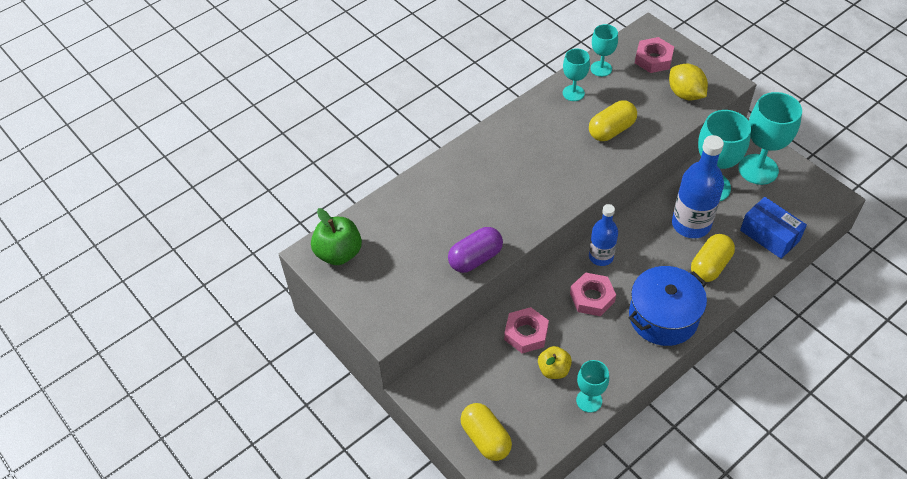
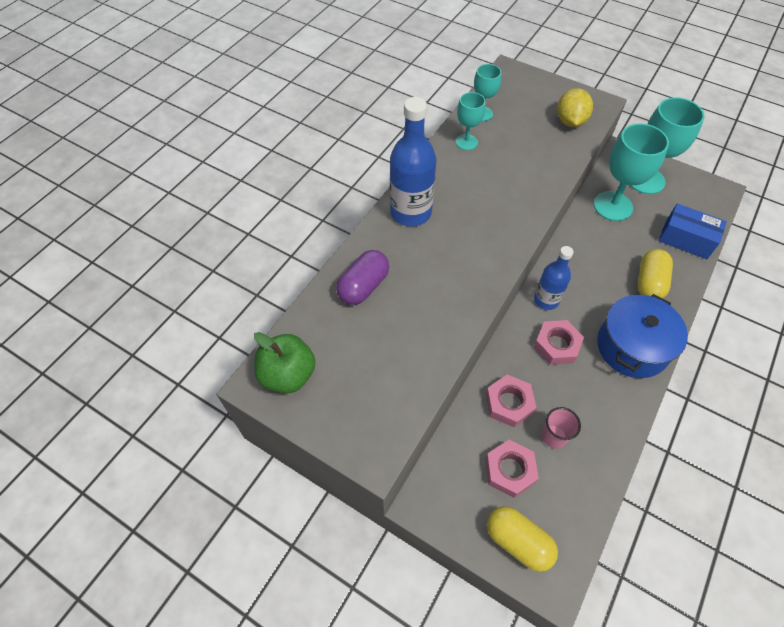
camera: 20 degrees left, 5 degrees up
(475, 258) = (442, 340): purple capsule -> purple capsule (363, 286)
(553, 370) = (554, 436): yellow apple -> pink cup
(589, 400) = (603, 461): turquoise goblet -> none
(611, 130) = (519, 170): yellow capsule -> none
(653, 59) = (525, 95): pink nut -> pink nut (510, 470)
(685, 94) = (570, 121): yellow lemon -> yellow lemon turned 60 degrees clockwise
(691, 224) = (613, 246): blue bottle -> blue bottle (410, 212)

